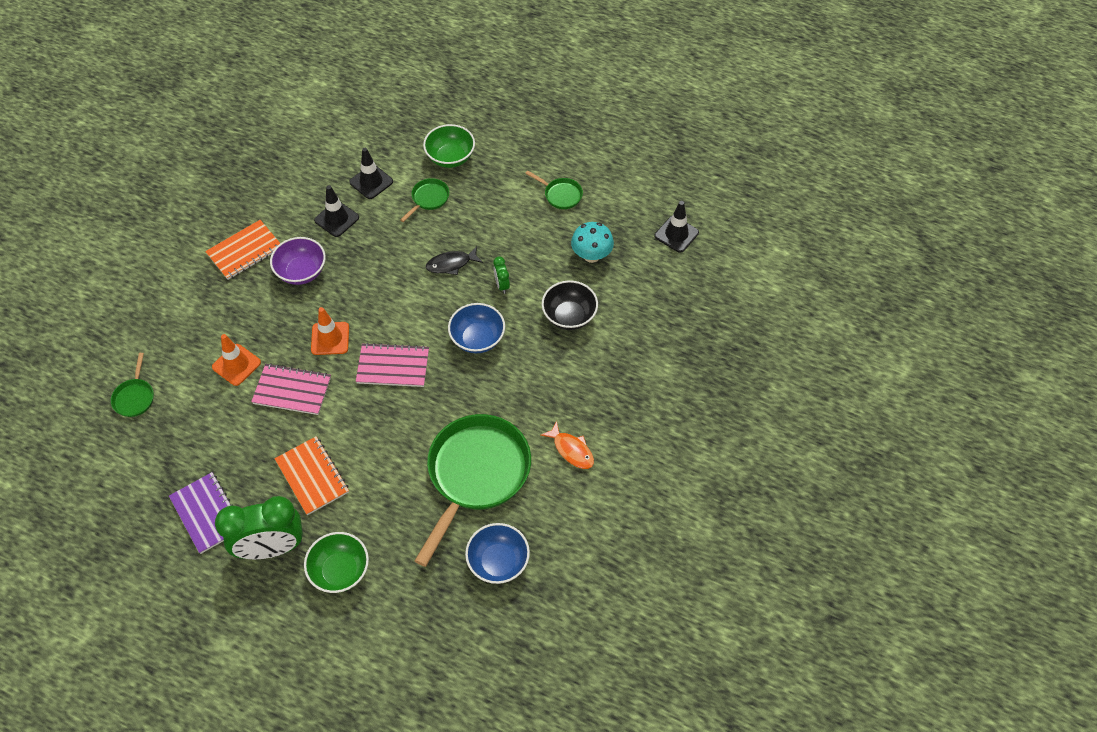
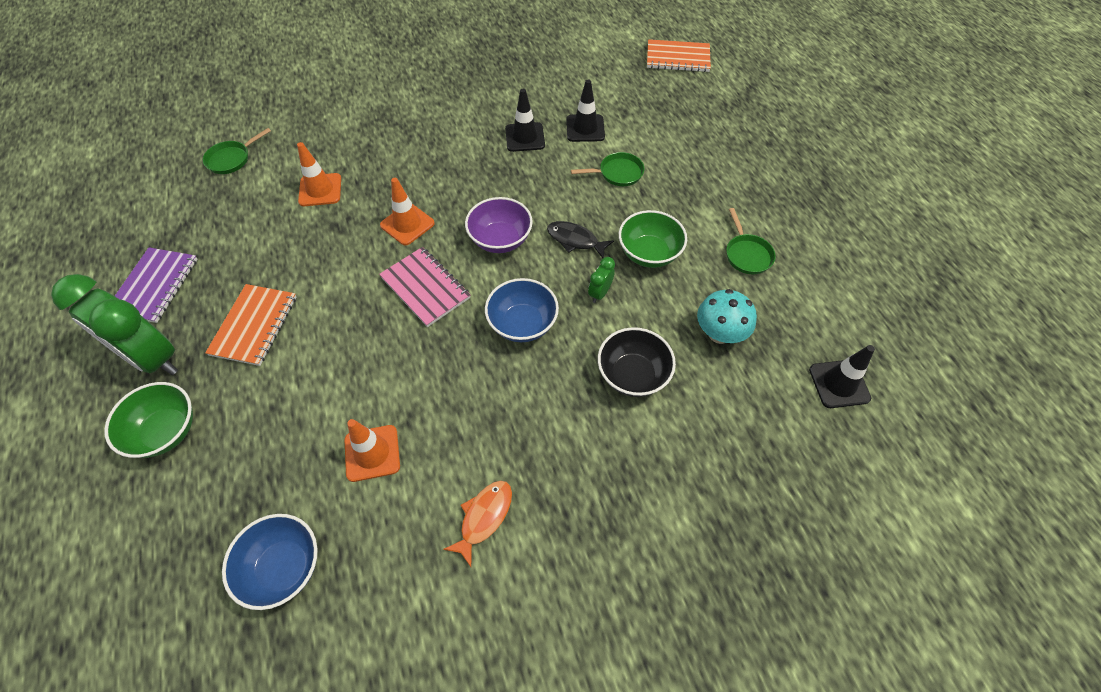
camera: 45 degrees right, 0 degrees up
(244, 251) = (430, 113): orange notebook -> orange notebook (677, 58)
(292, 390) = (330, 242): pink notebook -> none
(301, 272) = (451, 157): purple bowl -> purple bowl (500, 240)
(450, 157) = (674, 153): green bowl -> green bowl (649, 253)
(476, 474) = (372, 453): green pan -> orange traffic cone
(571, 450) = (484, 517): orange fish -> orange fish turned 150 degrees counterclockwise

